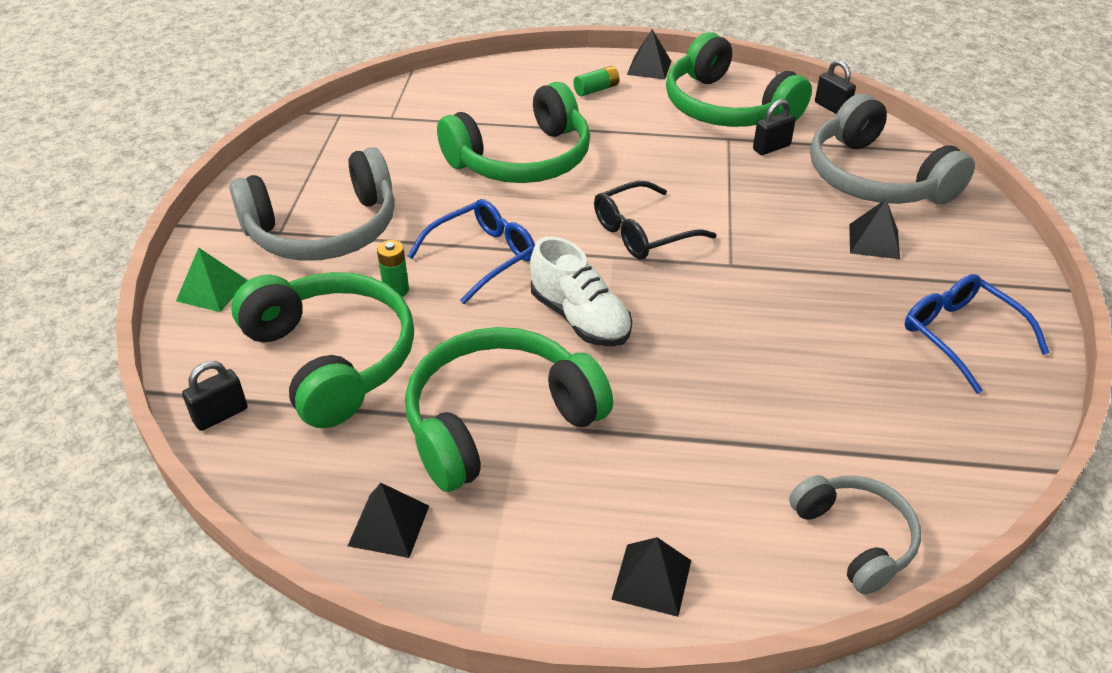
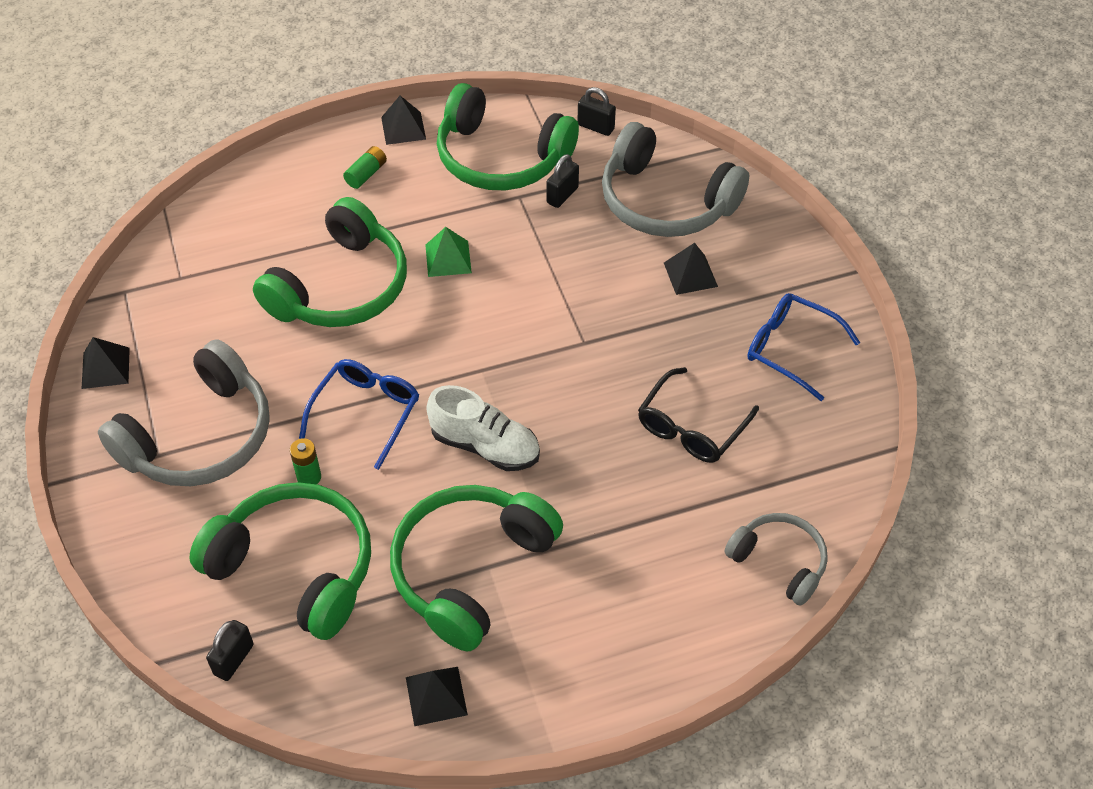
camera: 25 degrees left, 10 degrees up
(212, 290) = (137, 542): green pyramid -> green pyramid (448, 258)
(643, 232) = (494, 334): black glasses -> black glasses (692, 427)
(651, 579) = (653, 655): black pyramid -> black pyramid (105, 368)

